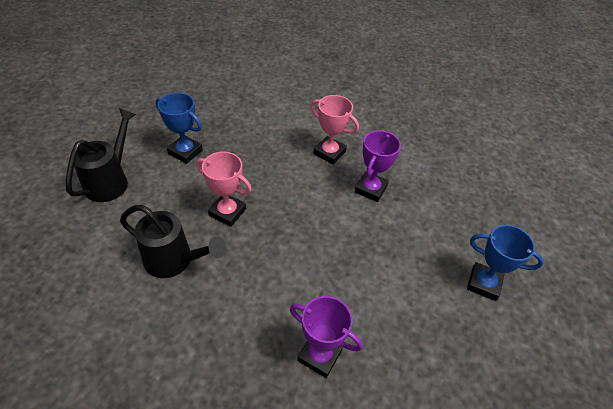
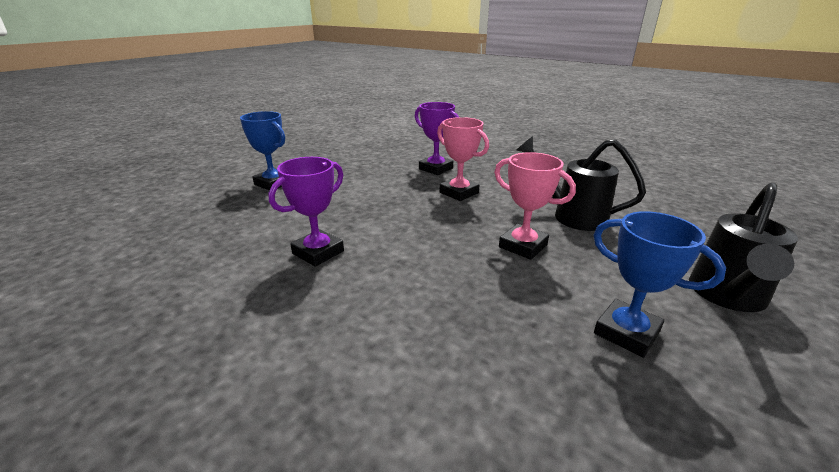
camera: 165 degrees left, 20 degrees down
(329, 153) = (349, 305): pink trophy -> pink trophy (459, 193)

